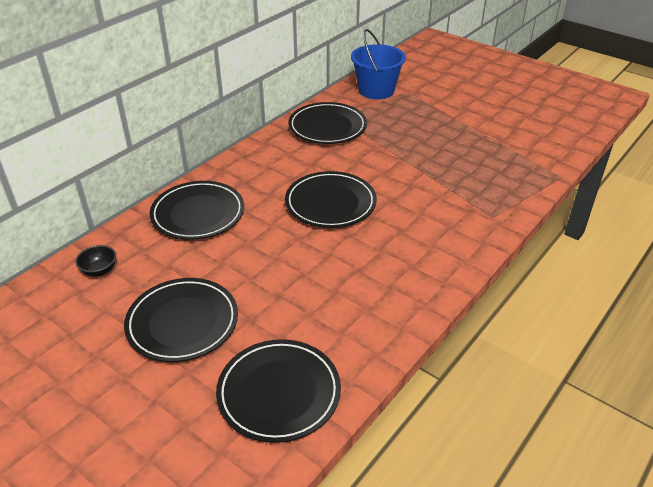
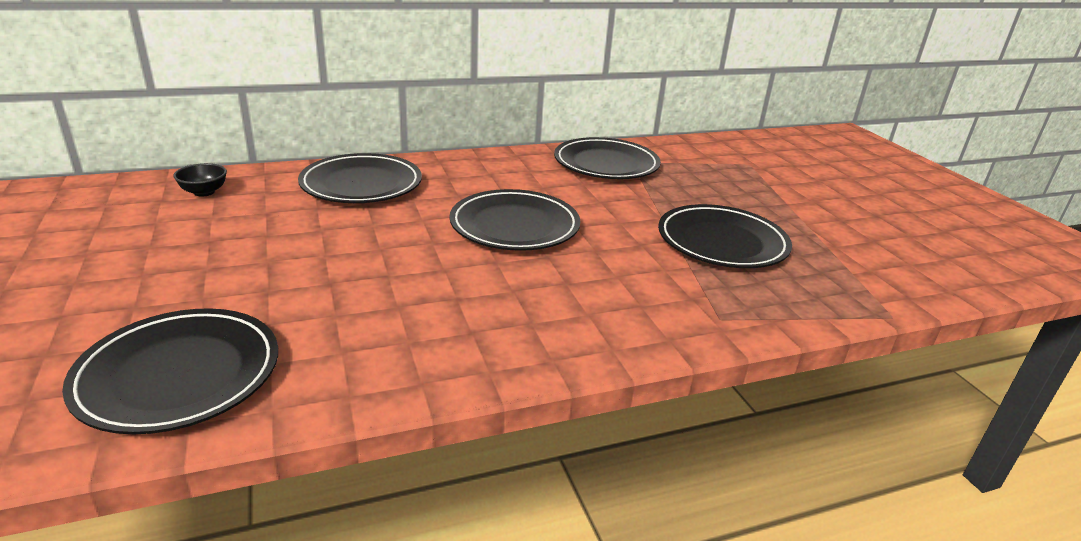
camera: 30 degrees right, 10 degrees down
(182, 323) = (200, 263): black plate -> black plate (722, 242)
(376, 90) = (710, 153): blue bucket -> none

